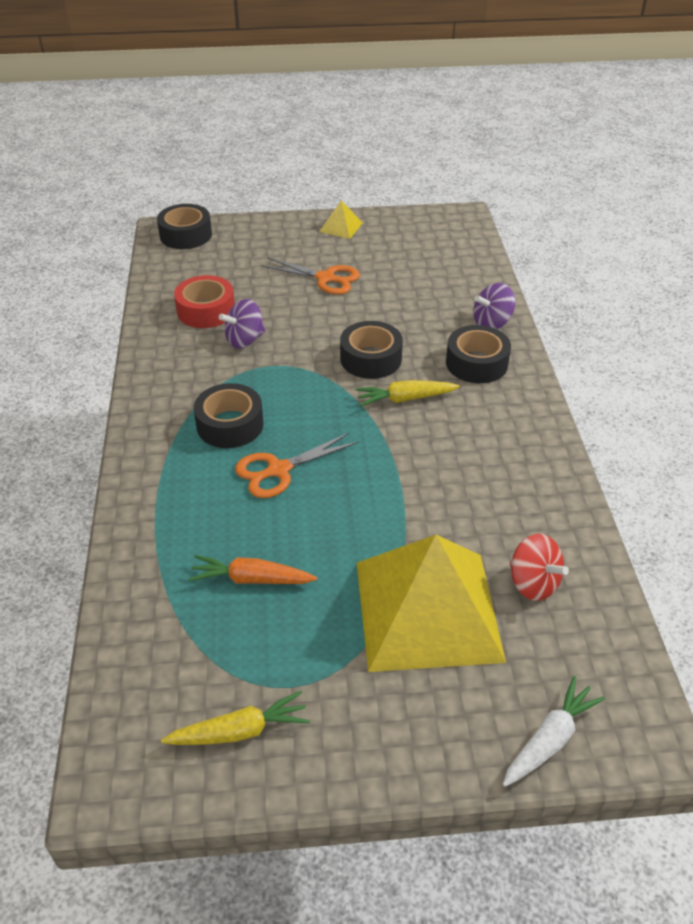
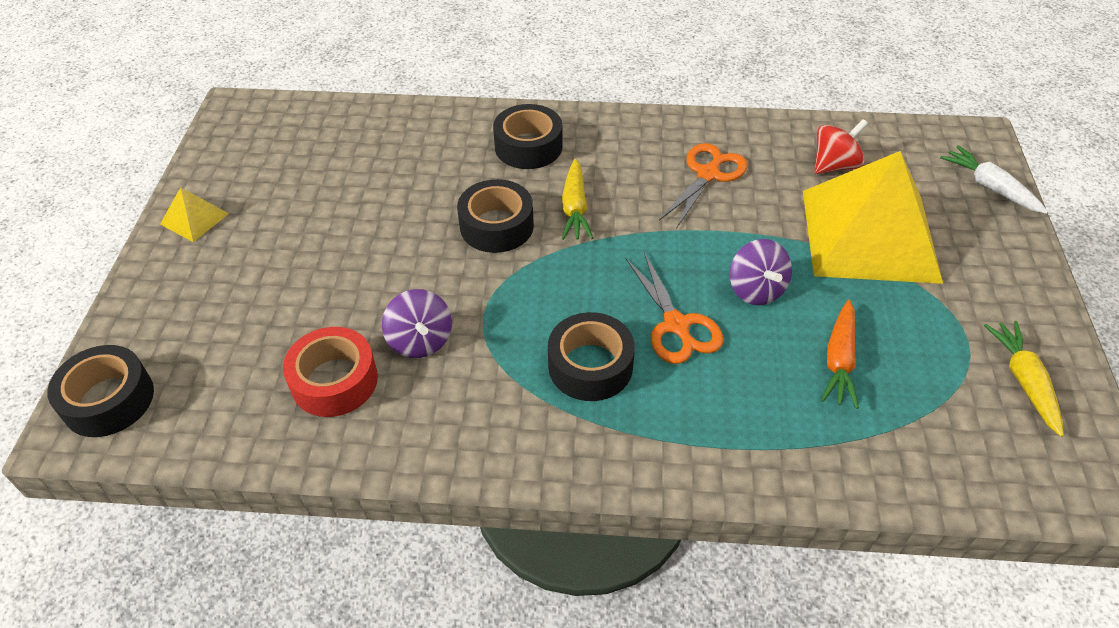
camera: 80 degrees left, 5 degrees up
(326, 278) = (313, 247): orange scissors -> orange scissors (708, 174)
(492, 323) = (462, 124): purple spinning top -> purple spinning top (756, 290)

